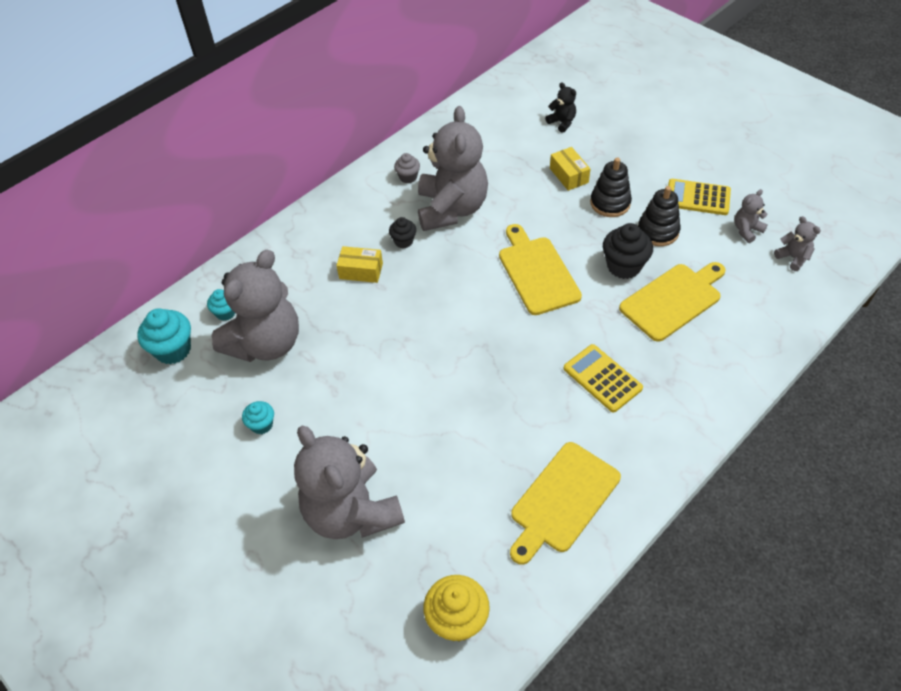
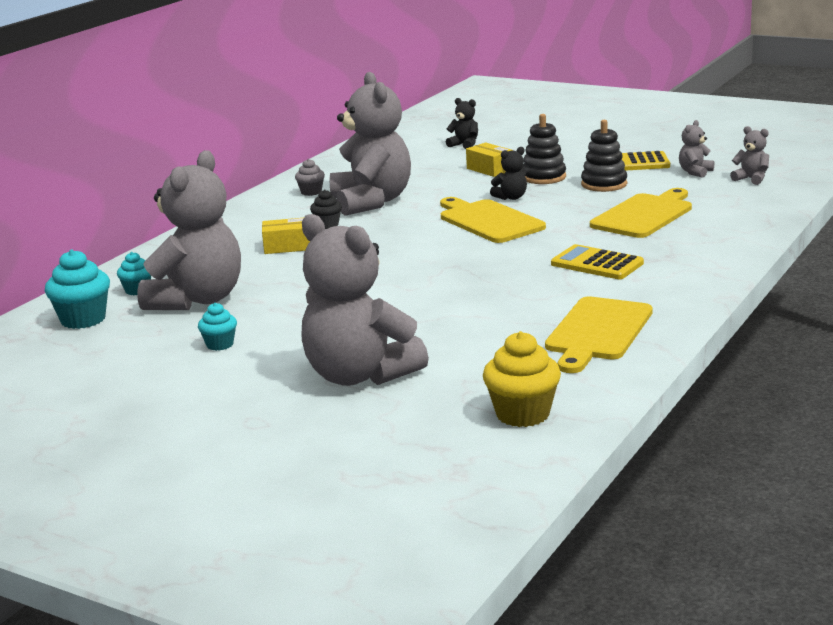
camera: 15 degrees left, 30 degrees down
(570, 234) = (511, 197): none -> black teddy bear
(624, 266) = (580, 206): black cupcake -> none

